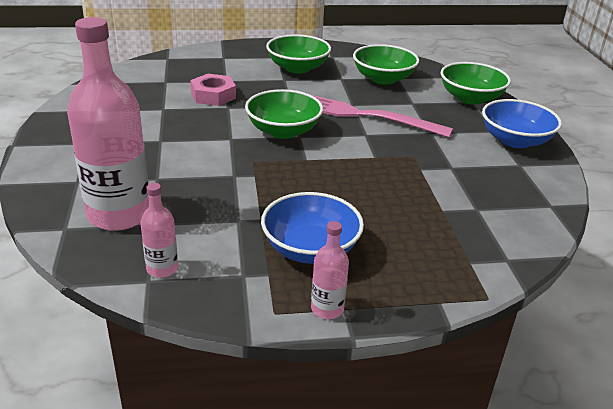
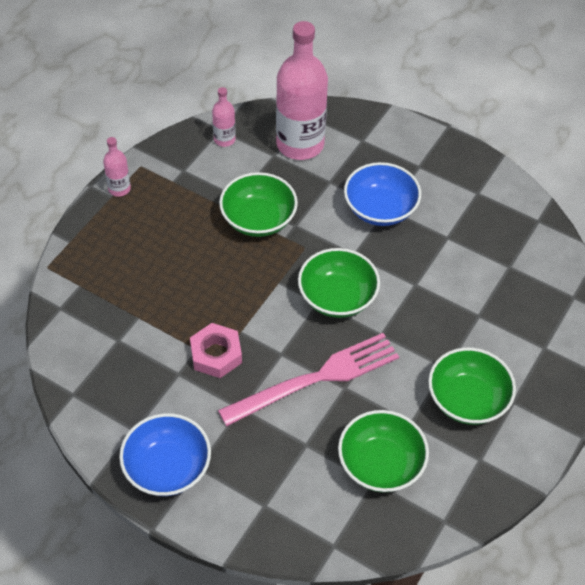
camera: 130 degrees right, 20 degrees up
(213, 95) = (449, 286): pink nut -> pink nut (216, 354)
(310, 249) = (174, 214): blue bowl -> blue bowl (380, 209)
(470, 98) = (271, 512): green bowl -> green bowl (258, 219)

